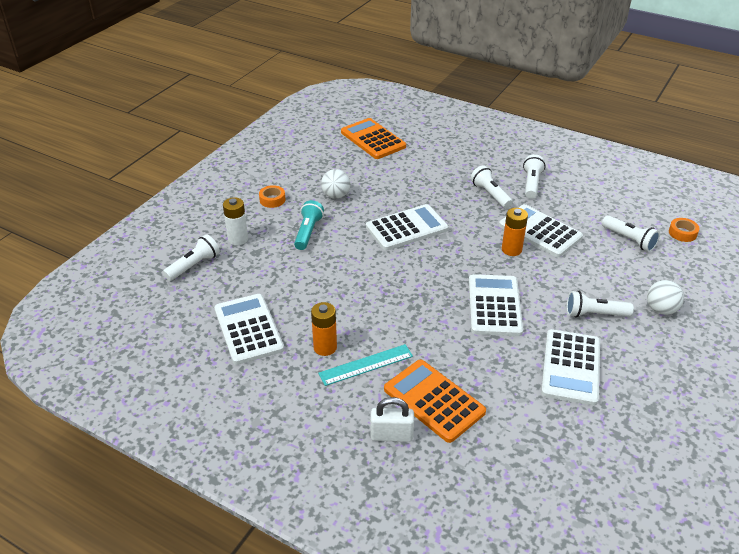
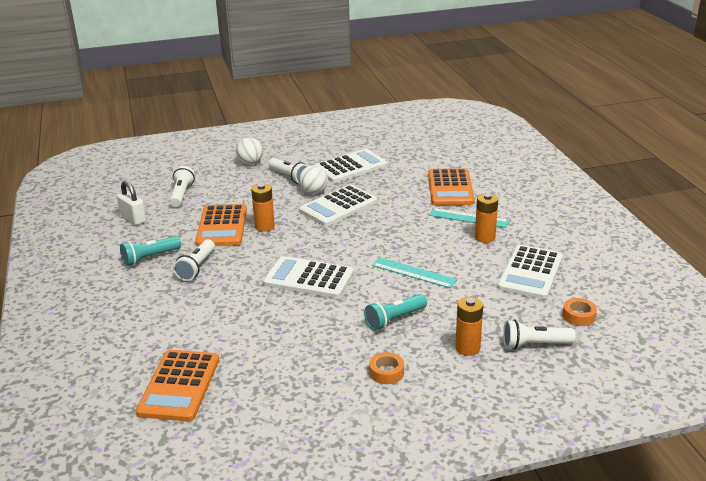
camera: 135 degrees left, 10 degrees down
(238, 239) = (467, 348): white battery -> orange battery
(336, 195) = (320, 340): white ball -> white ball (314, 192)
(341, 275) = (413, 273): none -> turquoise ruler
(391, 435) = (495, 187): white padlock -> white padlock (133, 219)
(531, 183) = (150, 258): white flashlight -> turquoise flashlight
(540, 231) = (222, 226): white calculator -> orange calculator
(682, 233) = (144, 182): orange tape -> orange tape (579, 316)

